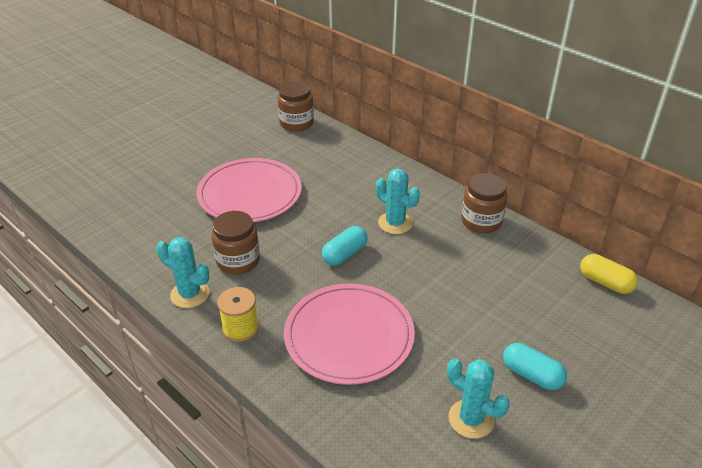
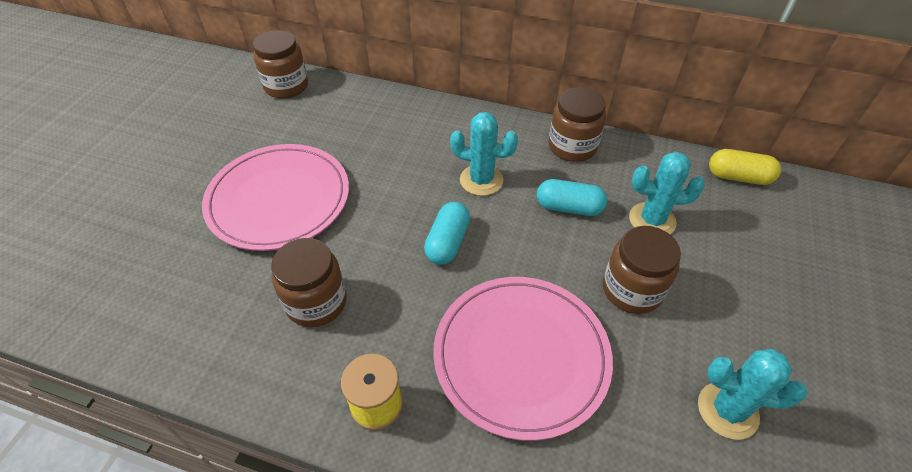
camera: 25 degrees left, 10 degrees up
(190, 294) = (275, 380): turquoise cactus -> turquoise cactus (652, 220)
(457, 326) = (632, 290): none -> brown jar
(531, 375) = (748, 321): turquoise capsule -> turquoise capsule (569, 208)

